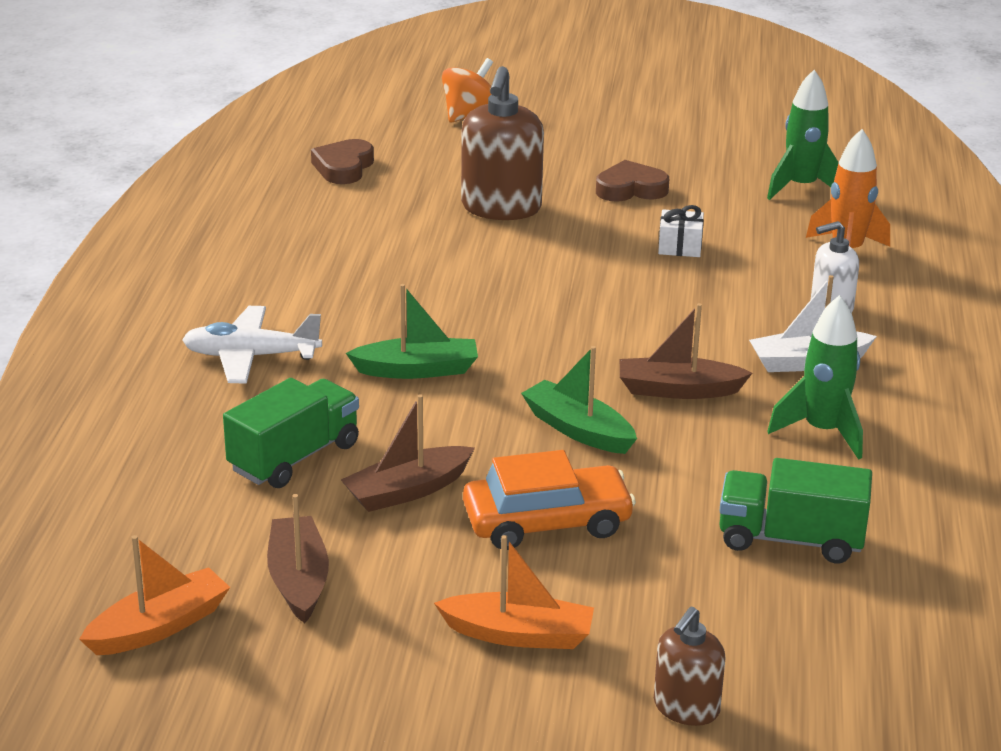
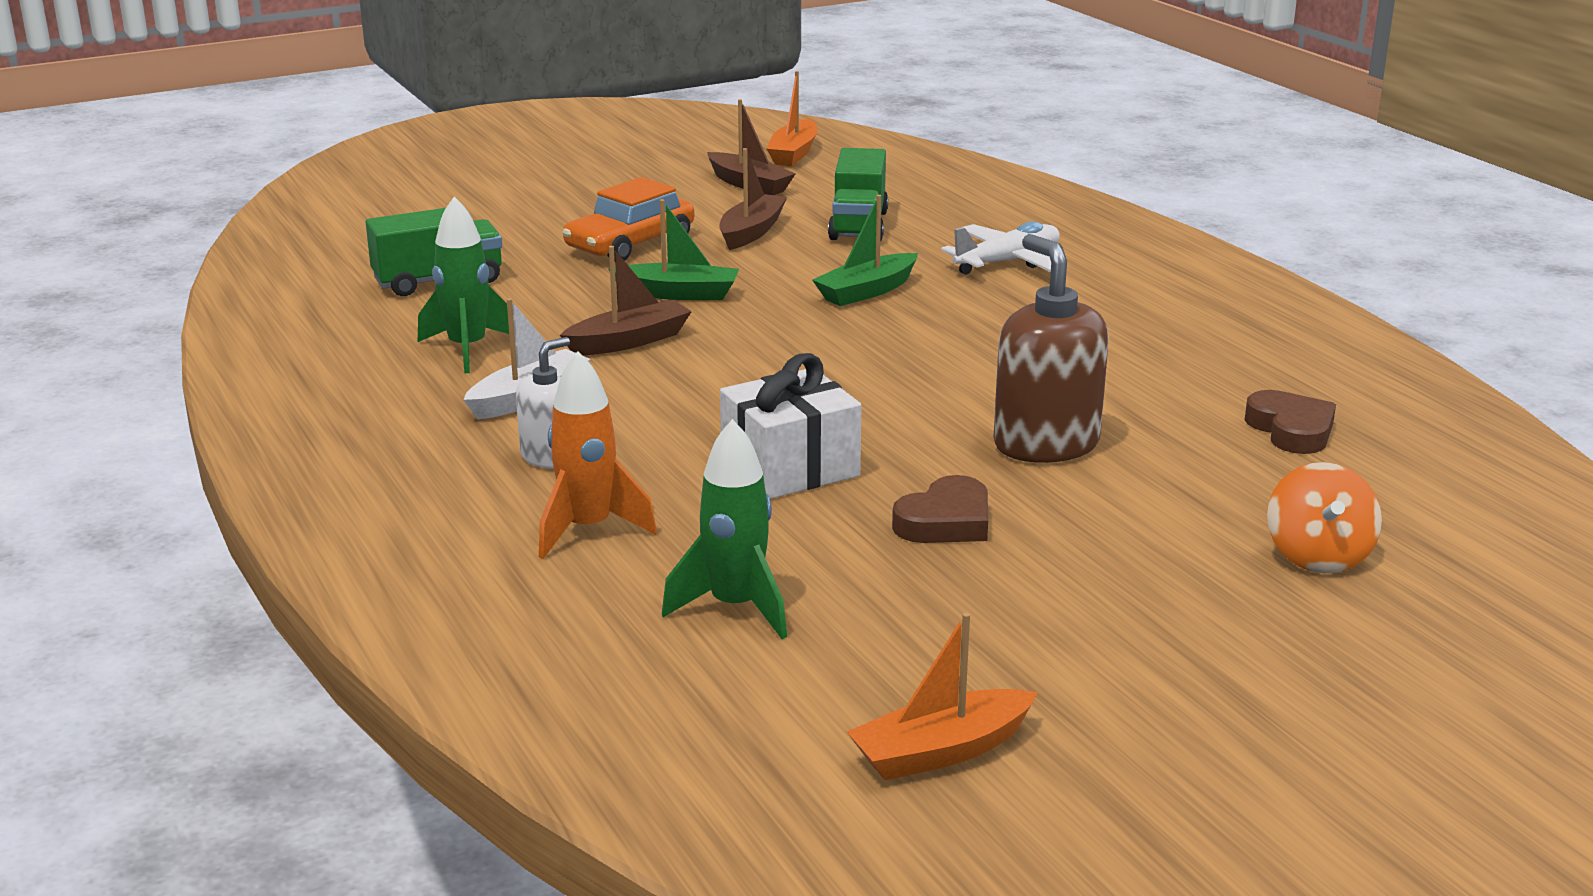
camera: 145 degrees right, 5 degrees down
(519, 634) = (579, 199): orange boat -> orange boat (940, 751)
(680, 247) = (790, 468): white gift -> white gift, size x1.88
(686, 708) = (441, 201): brown soap dispenser -> none

